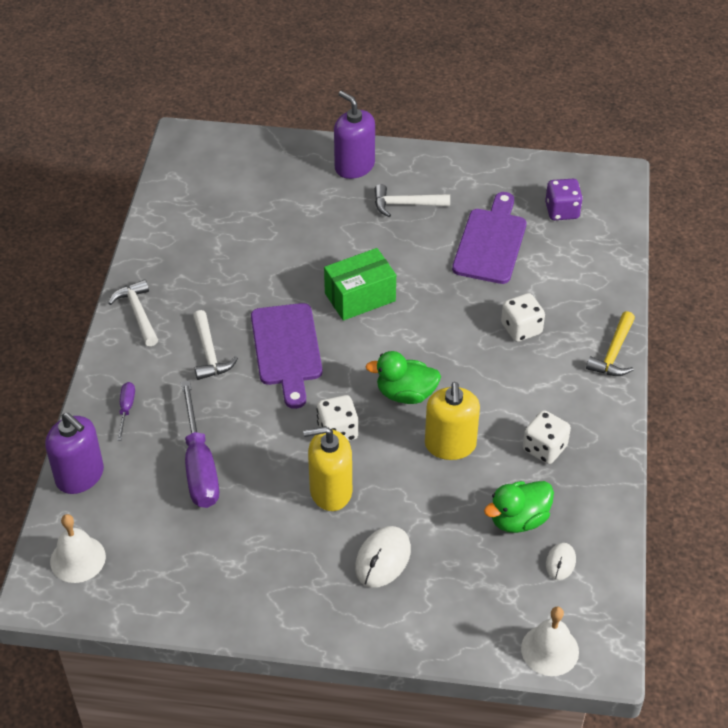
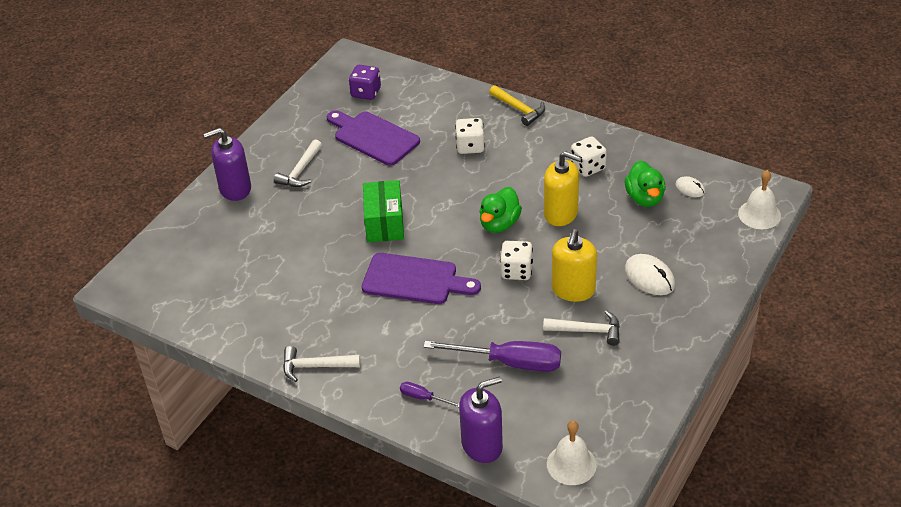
camera: 65 degrees left, 5 degrees down
(209, 353) = (391, 329): white hammer -> white hammer (587, 331)

